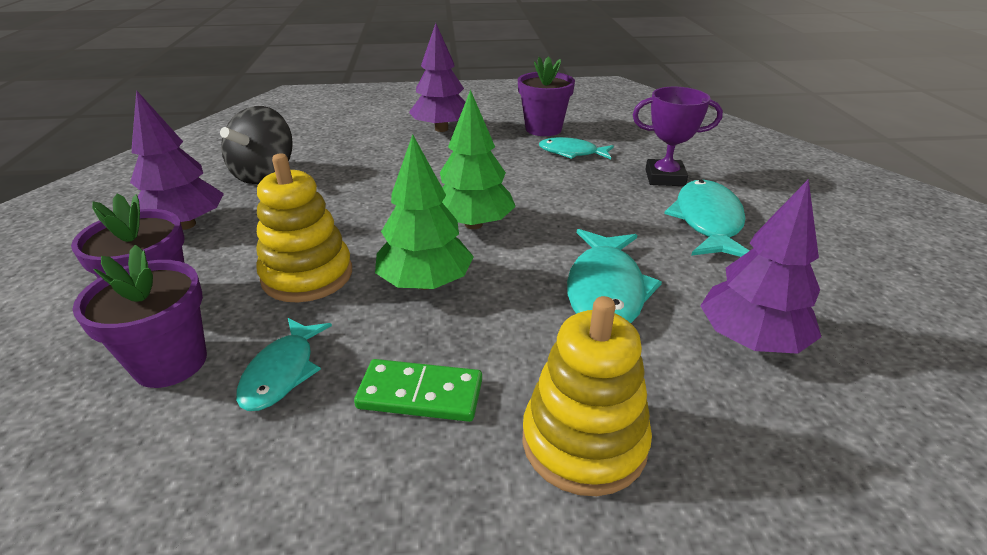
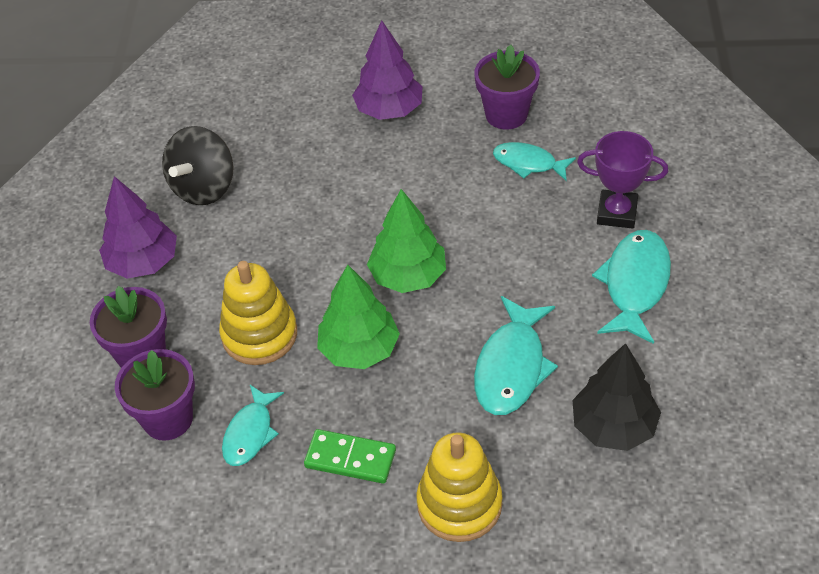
camera: 10 degrees right, 15 degrees up
(750, 339) = (613, 426): purple tree -> black tree

